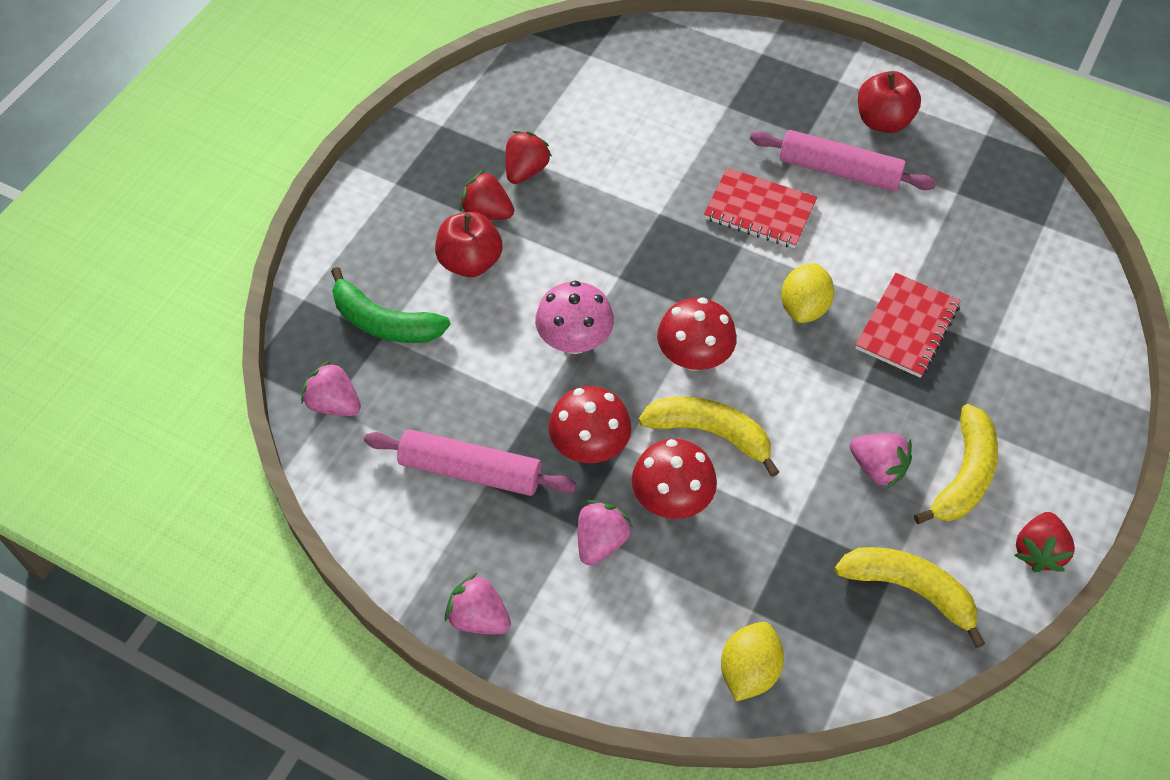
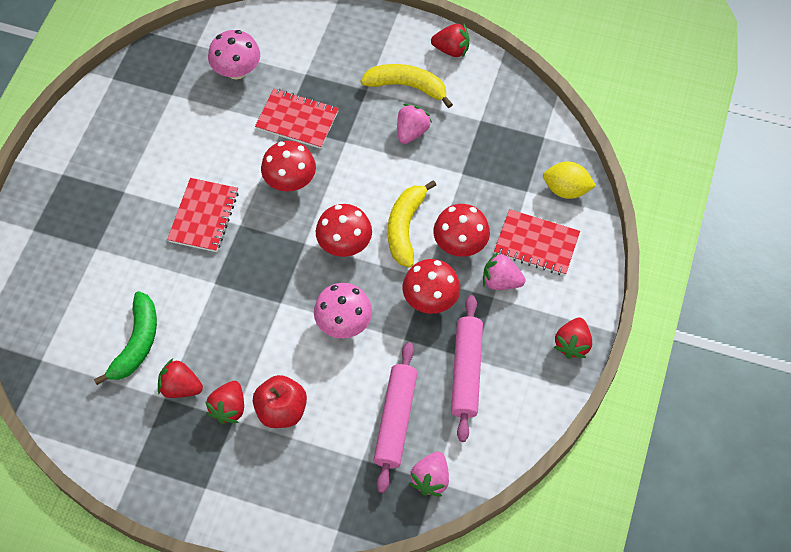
camera: 100 degrees left, 5 degrees up
(384, 322) = (349, 462): green banana -> green banana (136, 343)
(479, 617) = (572, 344): pink strawberry -> red strawberry
(655, 604) = (536, 244): none -> red notebook
(804, 307) = (290, 181): yellow lemon -> red mushroom
(839, 171) = (158, 168): pink rolling pin -> pink rolling pin (395, 420)
(883, 121) = (104, 142): red apple -> none
(910, 590) = (493, 111): yellow banana -> none
(997, 266) = (237, 70): none -> pink mushroom

